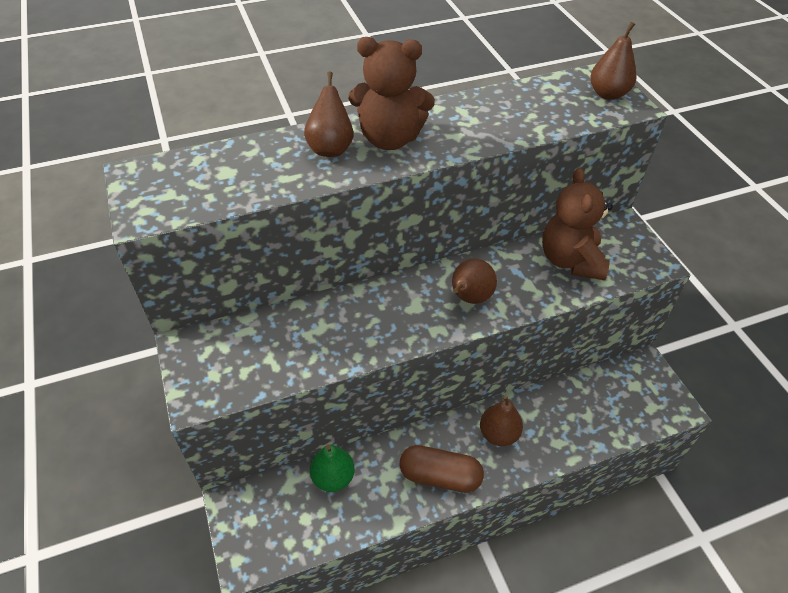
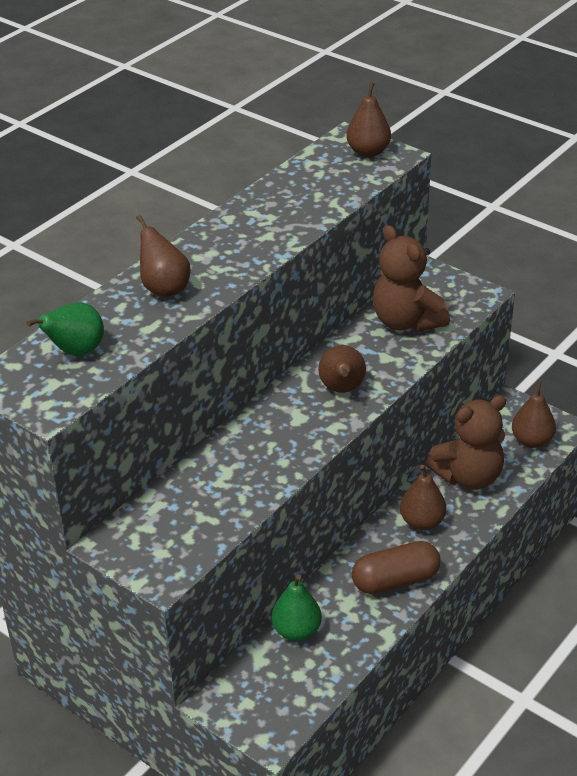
camera: 30 degrees left, 10 degrees down
(212, 174) = (75, 351): none -> green pear
(389, 139) = (210, 260): brown teddy bear -> brown teddy bear (468, 476)
(642, 407) = (532, 441): none -> brown pear

